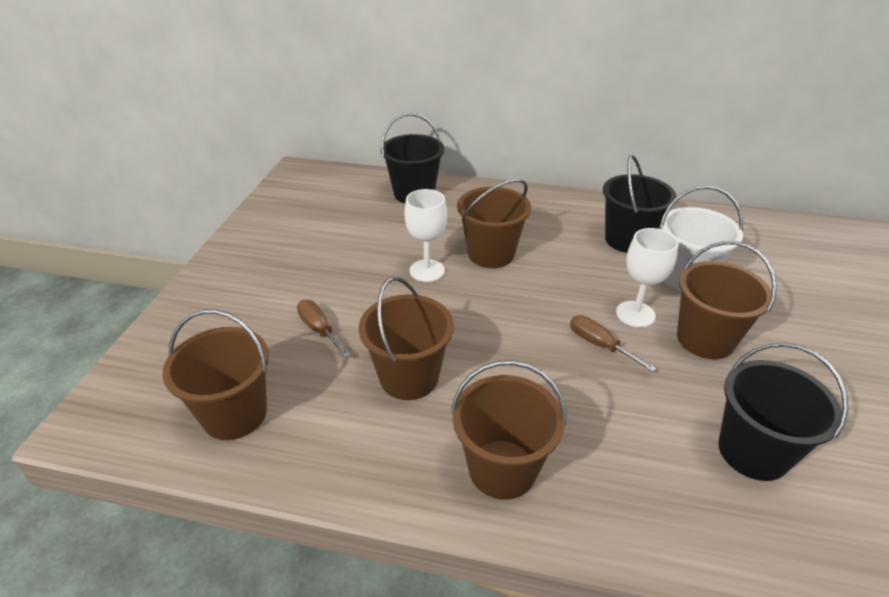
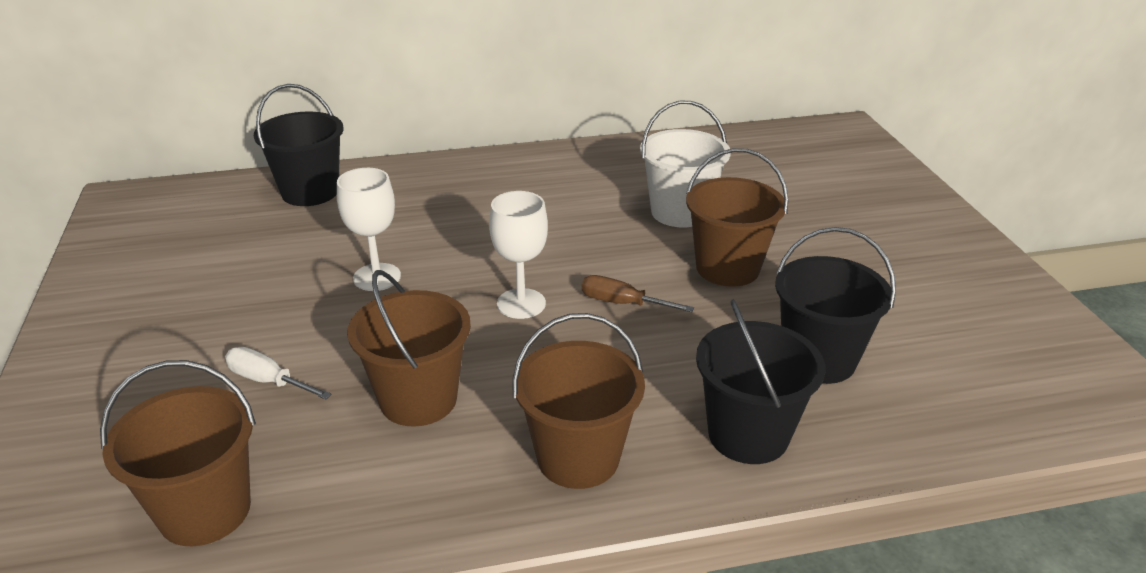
camera: 25 degrees left, 5 degrees down
(319, 329) = (268, 381): brown screwdriver -> white screwdriver
(491, 254) = (448, 239): brown bucket -> none
(627, 240) = (601, 187): black bucket -> black bucket (748, 435)
(635, 314) = (645, 262): white goblet -> white goblet (521, 304)

